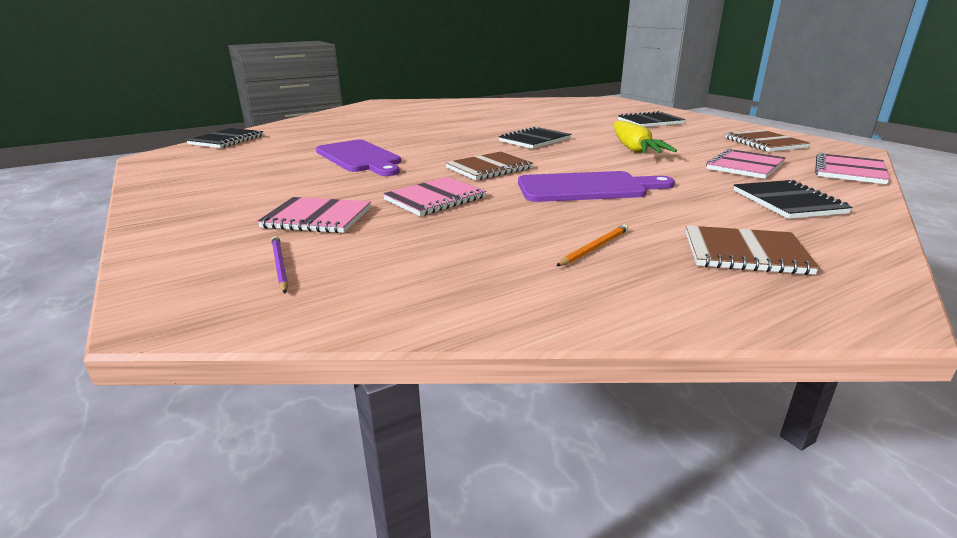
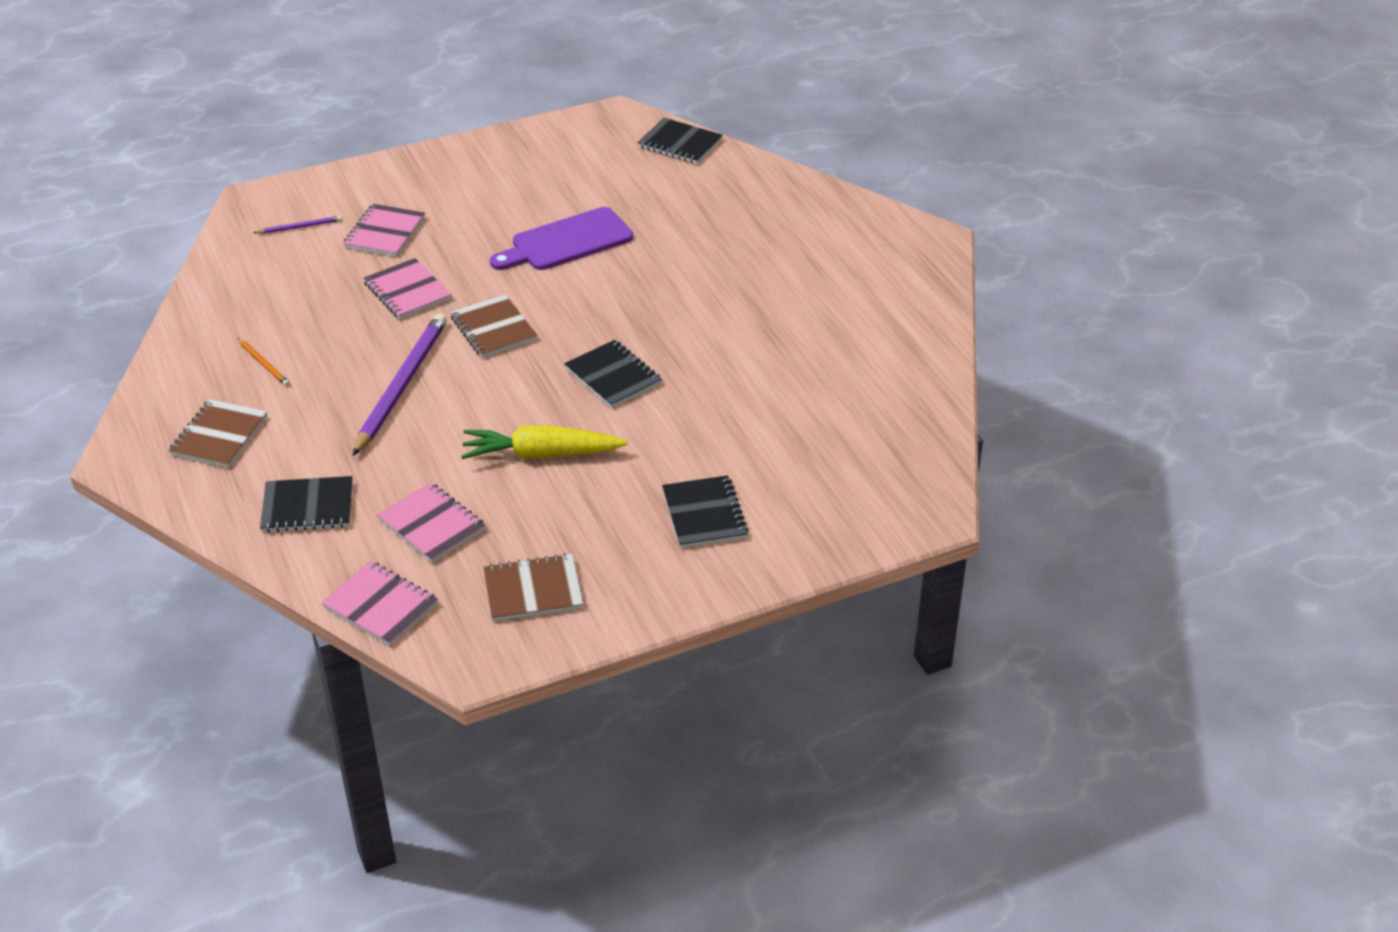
camera: 95 degrees right, 15 degrees up
(587, 188) = (401, 385): purple cutting board -> purple pencil

